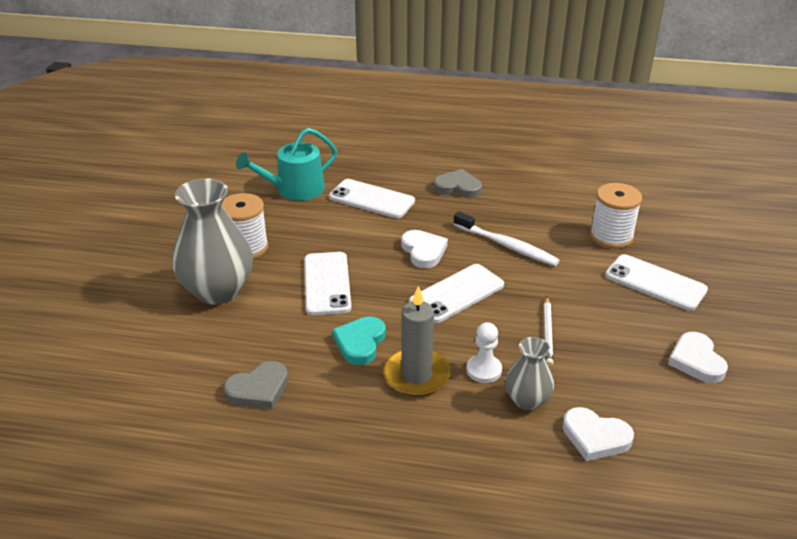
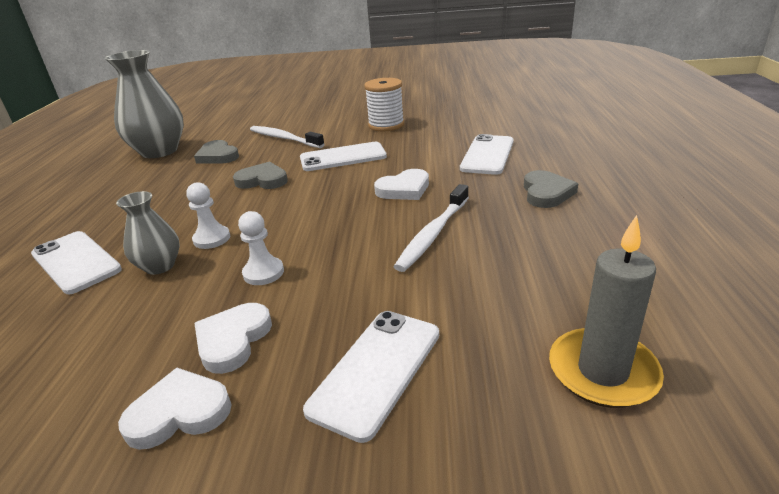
camera: 85 degrees right, 5 degrees down
(218, 290) = (329, 127): grey vase -> grey vase (159, 151)
(233, 330) = (284, 138): none -> white toothbrush
(294, 189) = (482, 125): turquoise watering can -> none
(360, 343) = (262, 180): turquoise heart -> grey heart
(416, 375) = (215, 208): grey candle -> grey candle (602, 371)
(457, 293) = (333, 213): white phone -> white phone (76, 262)
(547, 333) = (263, 273): white pencil -> white pawn
(595, 437) = (85, 313): white heart -> white heart (233, 340)
(611, 236) = (494, 320): white spool -> none

